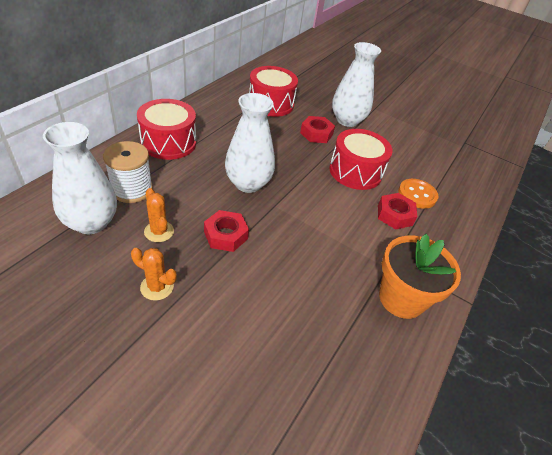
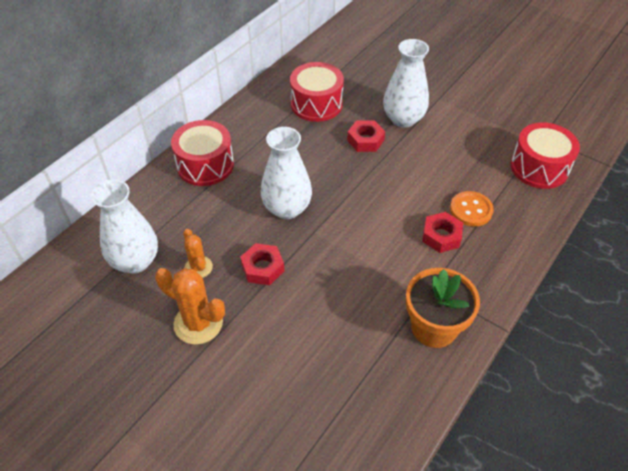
camera: 10 degrees right, 5 degrees up
(132, 189) = (171, 223): white spool -> none
(157, 287) = (198, 323): orange cactus -> orange cactus, size x1.64
(355, 171) = (404, 186): red drum -> red drum (539, 167)

